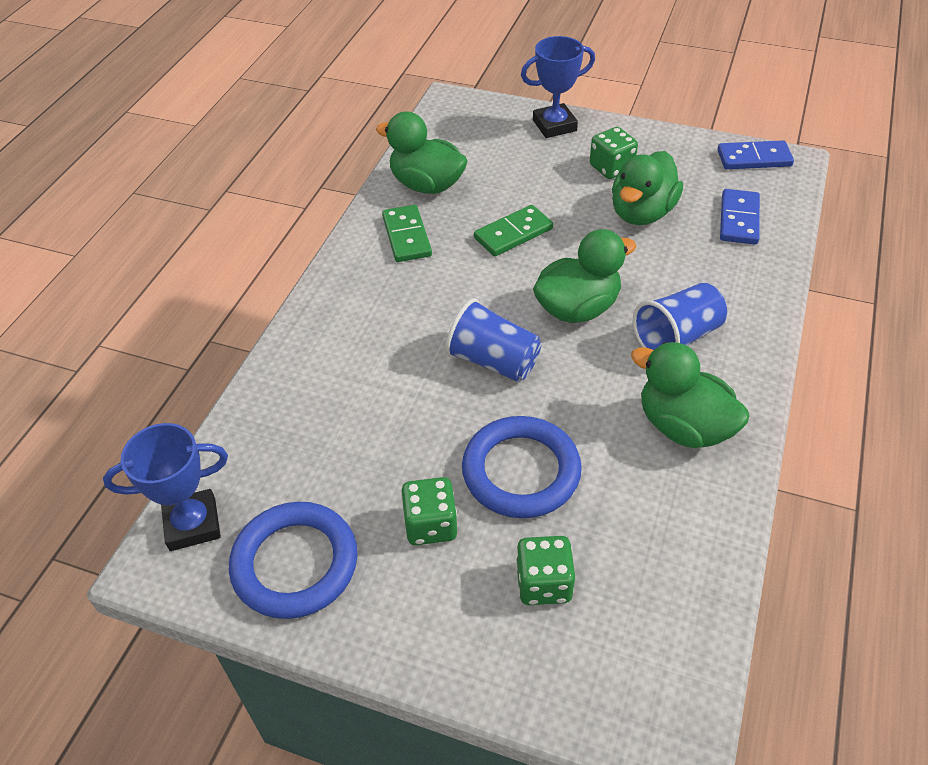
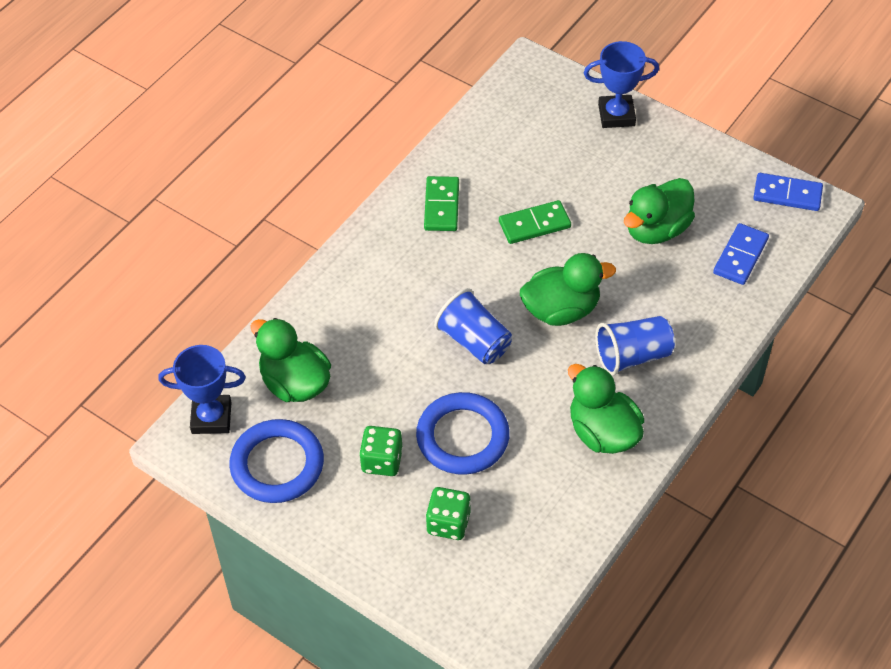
camera: 15 degrees right, 5 degrees up
(426, 185) = (476, 156): green duck -> green duck (295, 383)
(611, 168) = (649, 175): green dice -> none

